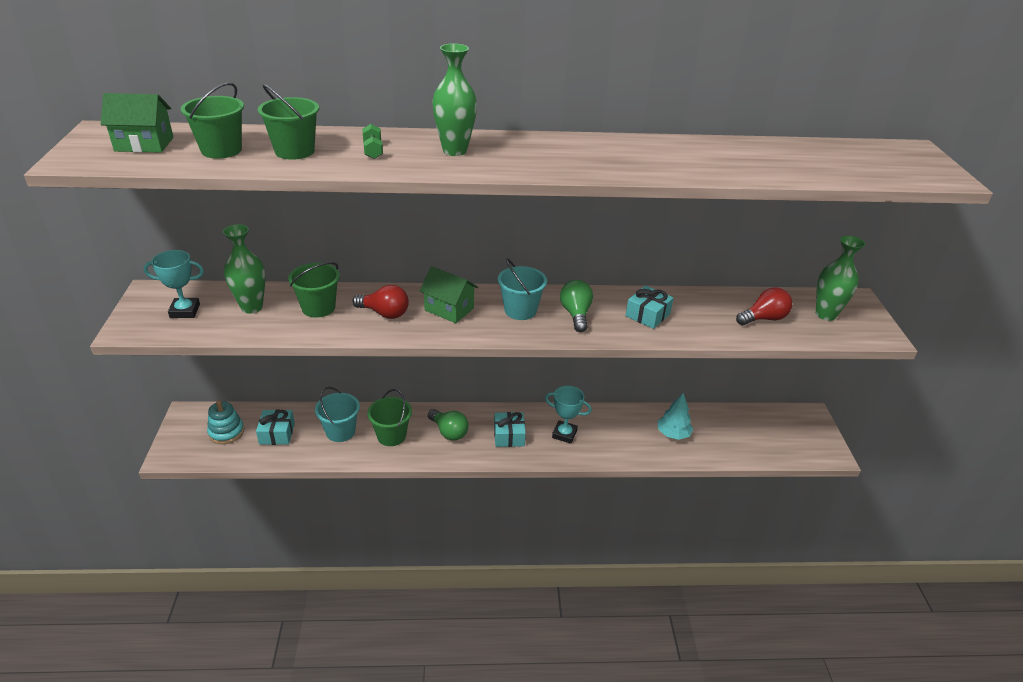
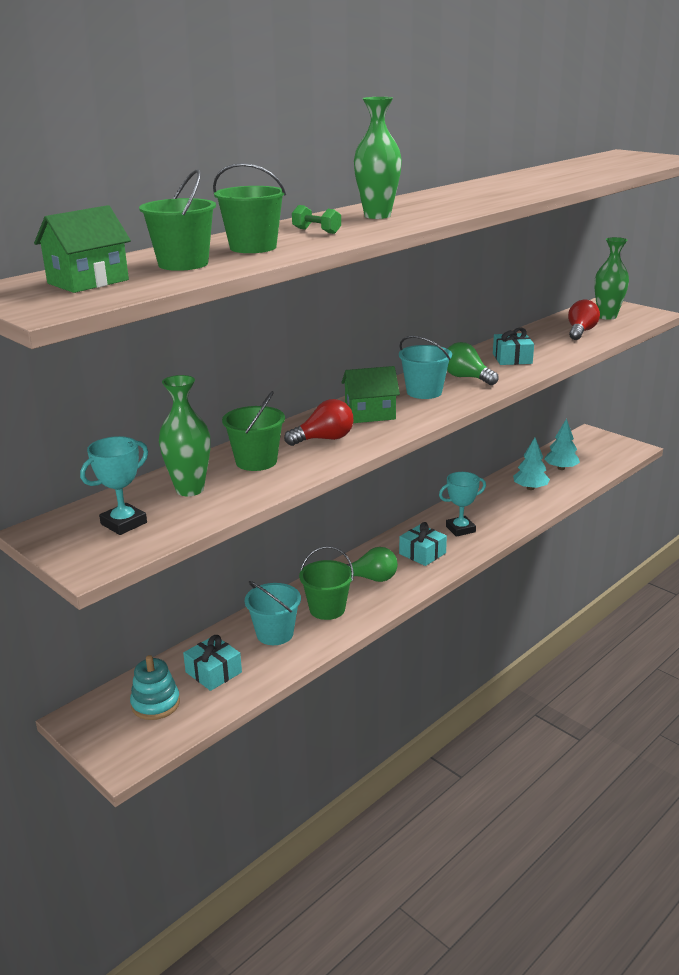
camera: 40 degrees left, 10 degrees down
(728, 432) = (561, 468): none -> turquoise tree

